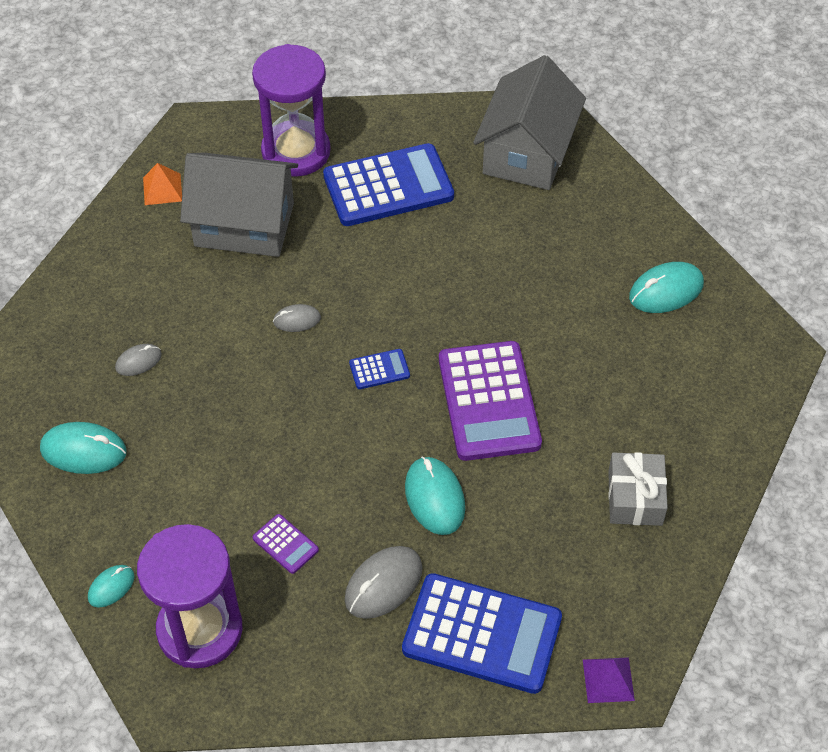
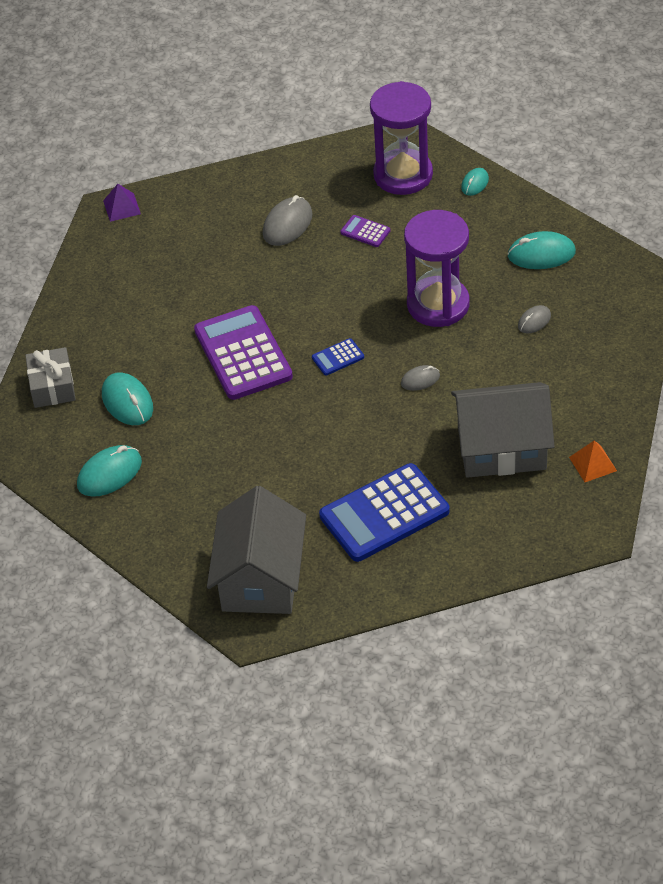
camera: 170 degrees right, 5 degrees down
(296, 152) = (485, 528): purple hourglass -> purple hourglass (438, 304)
(435, 498) = (267, 281): turquoise mouse -> turquoise mouse (127, 402)
(482, 634) = (211, 212): blue calculator -> none
(635, 498) = (117, 313): grey gift -> grey gift (52, 386)

